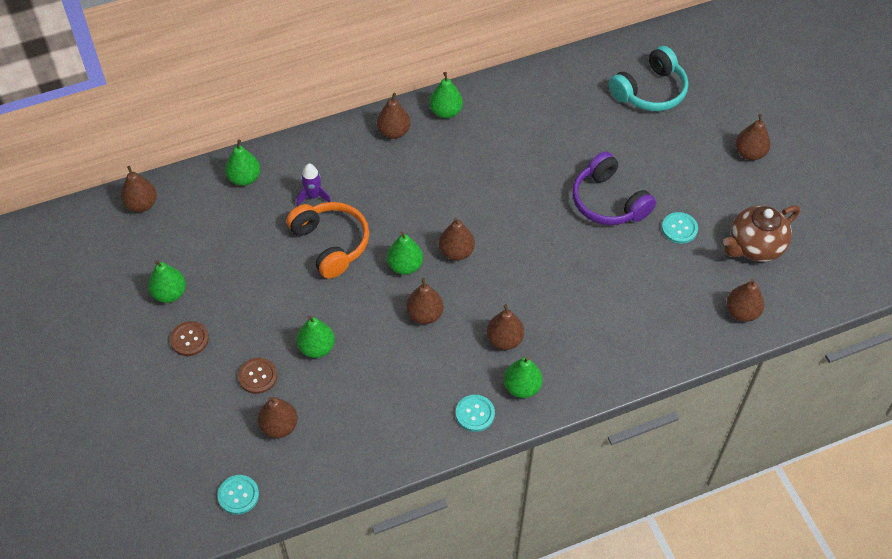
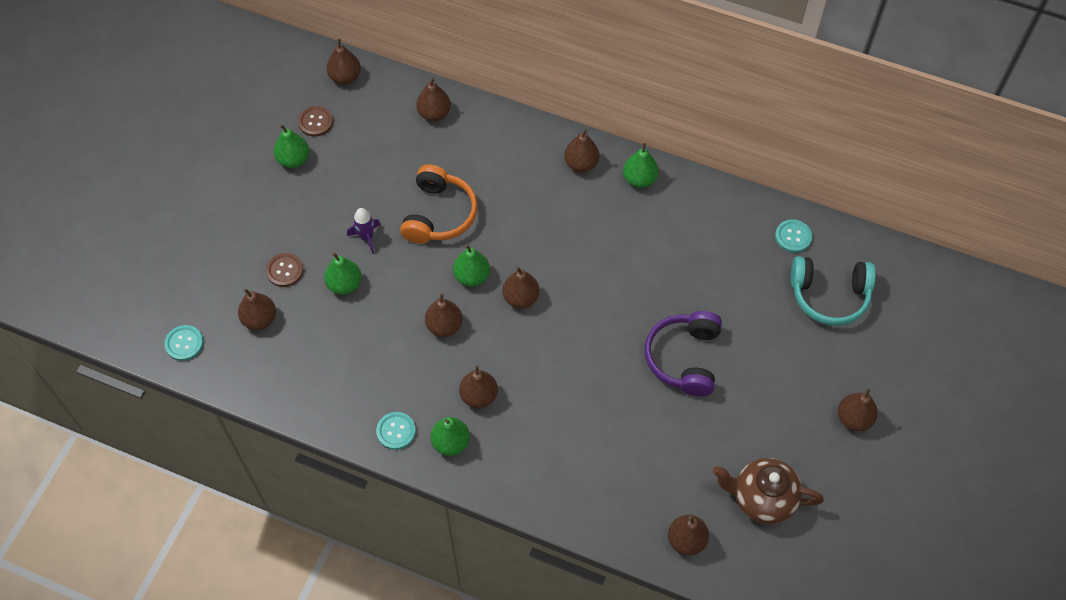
camera: 45 degrees right, 5 degrees up
(189, 339) = (271, 204): brown button -> brown button (315, 122)
(244, 178) = (434, 113): green pear -> brown pear
(313, 196) = (466, 167): purple rocket -> purple rocket (366, 237)
(679, 228) = (716, 429): turquoise button -> turquoise button (793, 237)

